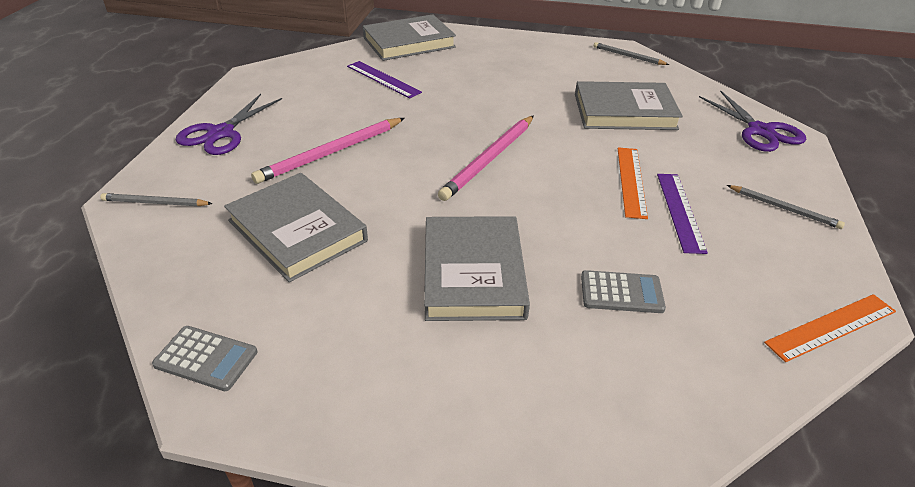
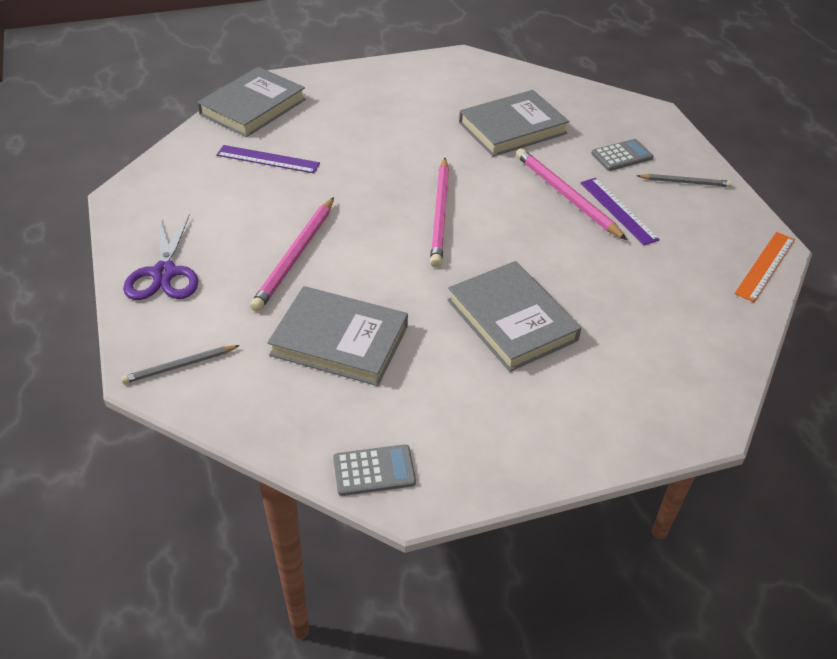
camera: 30 degrees left, 5 degrees up
(621, 292) = (625, 293): grey calculator -> grey calculator (622, 156)
(628, 56) = (472, 65): grey pencil -> none
(631, 181) = (566, 196): orange ruler -> pink pencil
(760, 131) = (627, 115): purple scissors -> none

